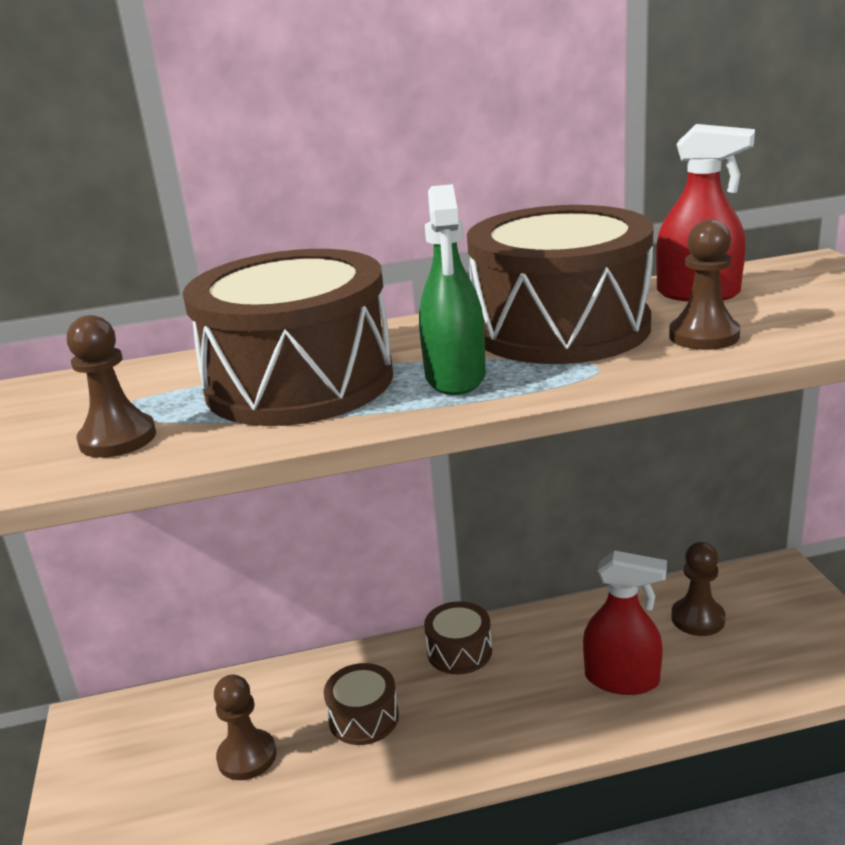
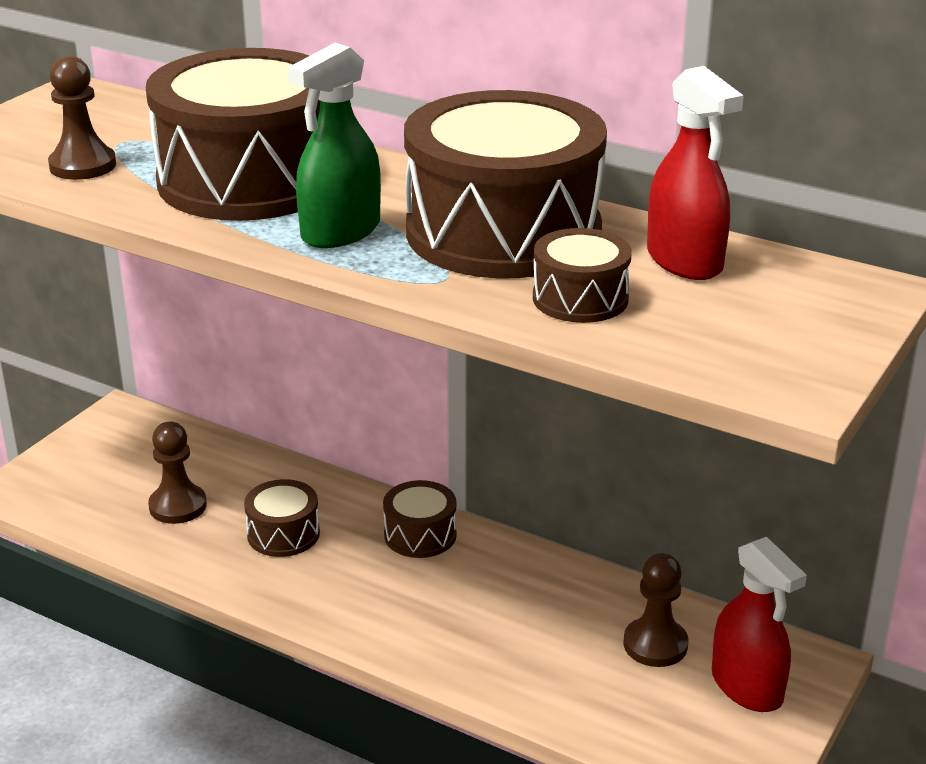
camera: 40 degrees right, 5 degrees up
(622, 679) = (507, 642): red spray bottle -> red spray bottle (747, 687)
(704, 336) = (580, 298): brown pawn -> brown drum

